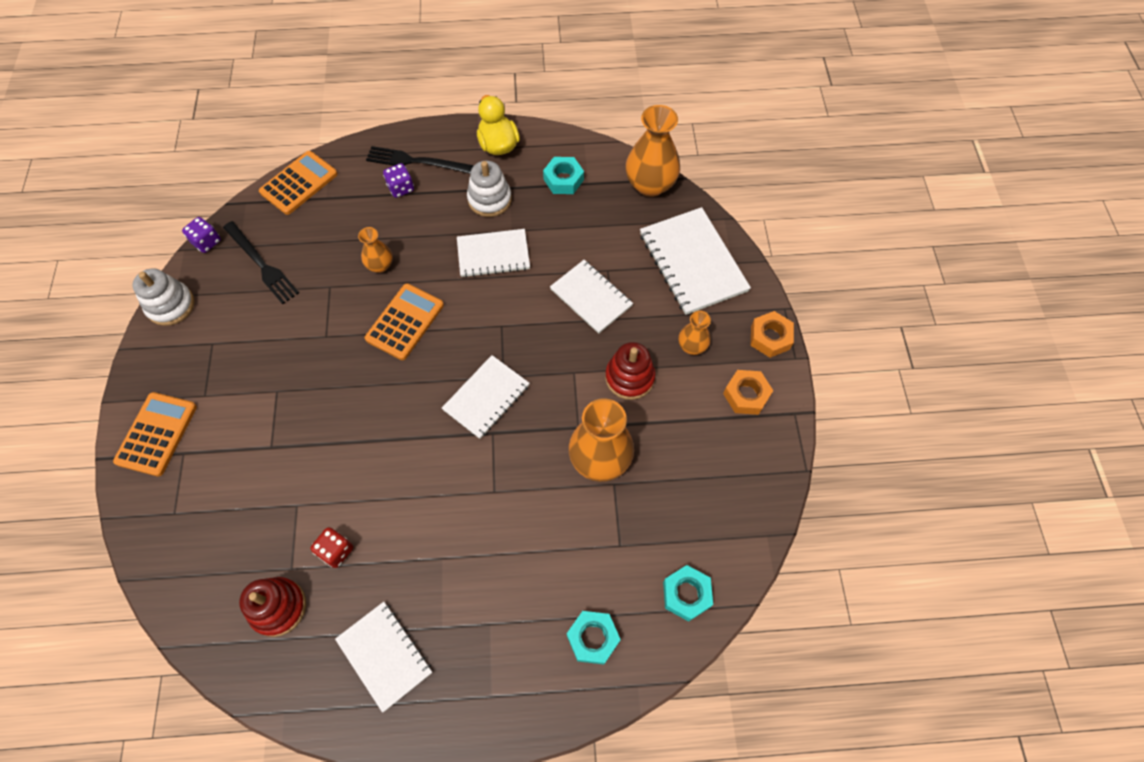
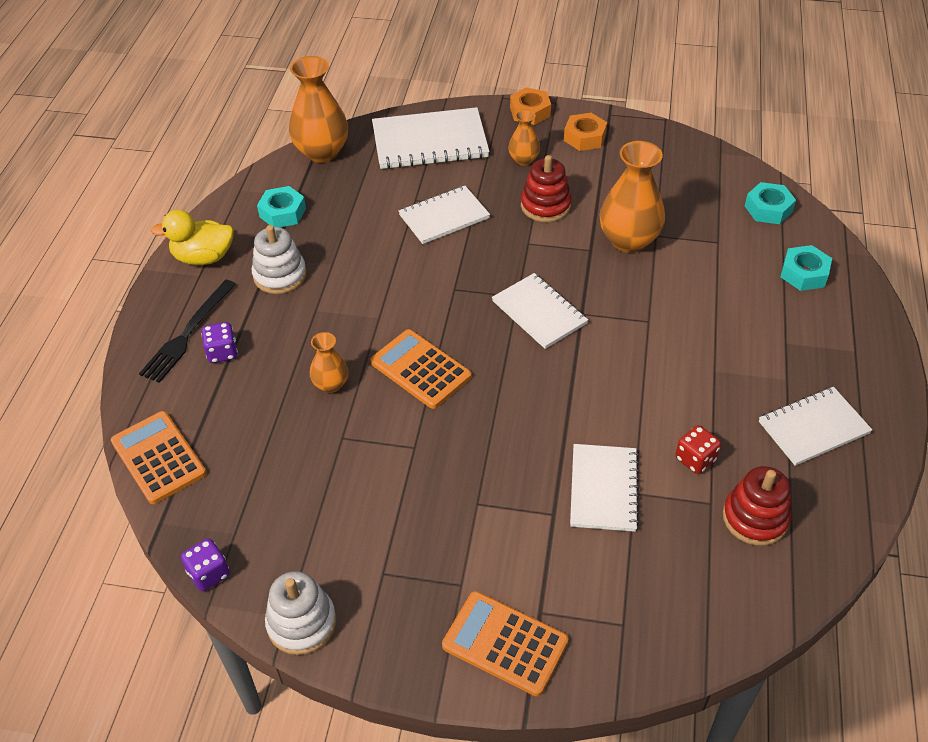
camera: 75 degrees left, 15 degrees down
(261, 264) = (276, 508): black fork -> none
(493, 254) = (358, 282): white notebook -> white notebook (603, 489)

